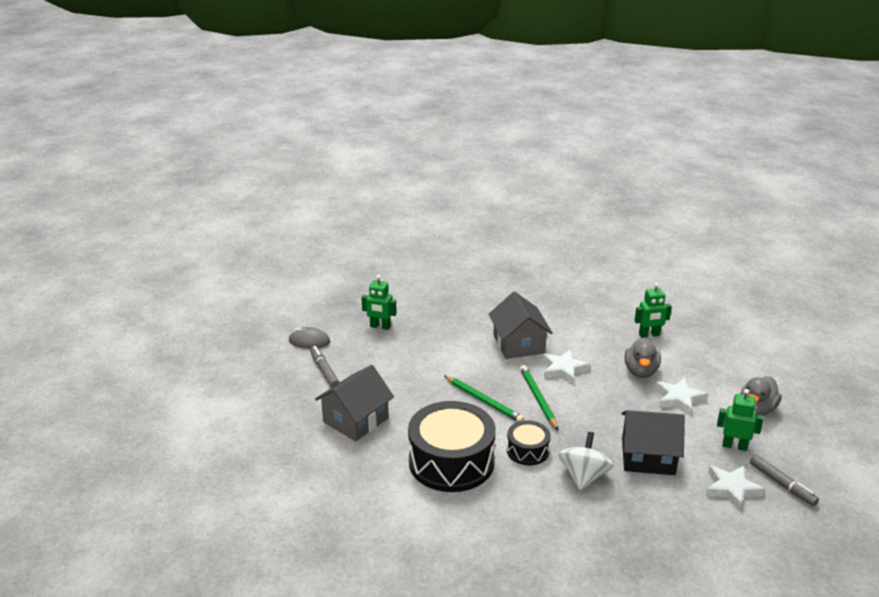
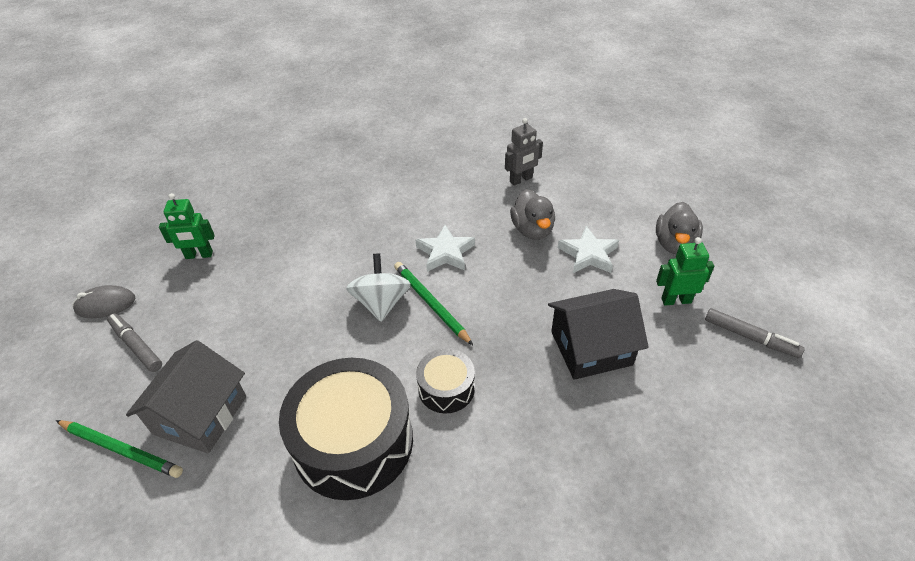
camera: 20 degrees left, 15 degrees up
(483, 401) = (365, 328): green pencil -> green pencil (121, 449)
(518, 344) = (380, 232): grey house -> none
(583, 476) = (529, 405): white spinning top -> white spinning top (381, 303)
(649, 335) = (521, 180): green robot -> grey robot
(731, 489) = (702, 363): white star -> none

